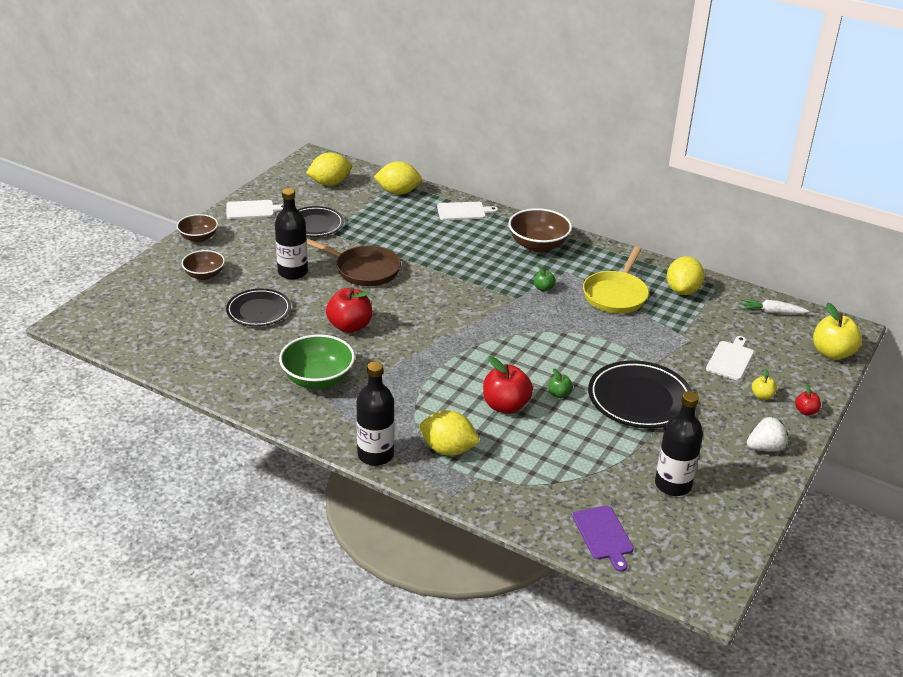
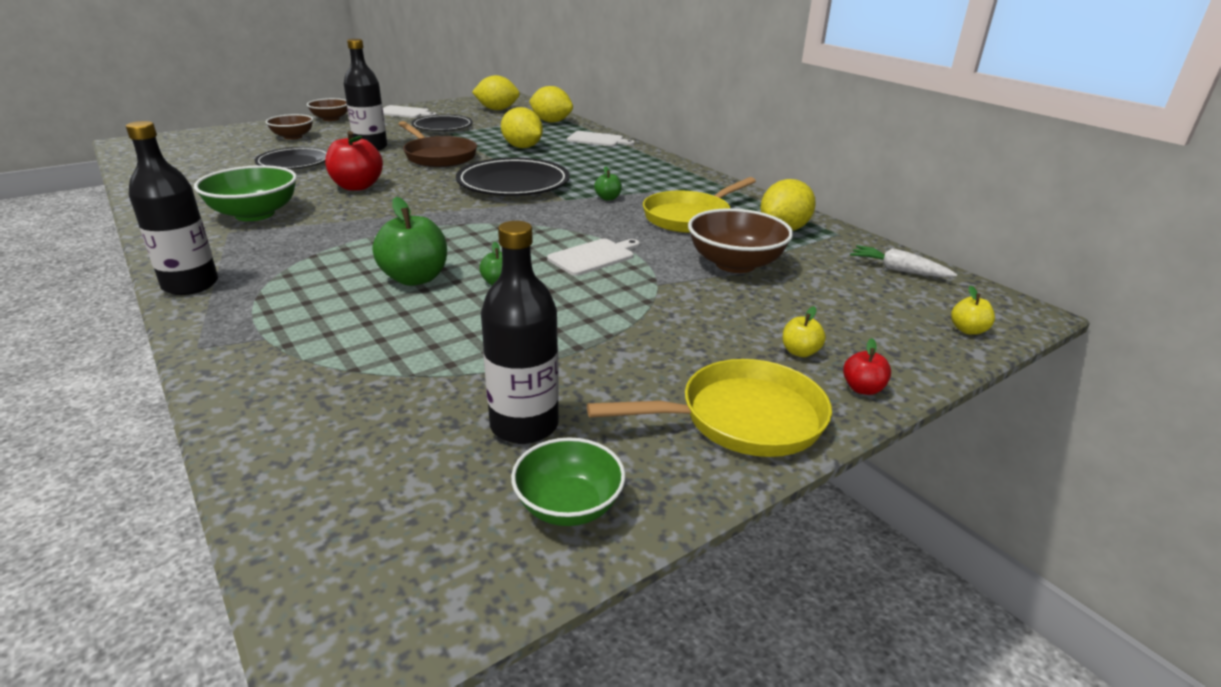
camera: 25 degrees right, 5 degrees down
(448, 449) = (279, 300): yellow lemon -> yellow lemon (522, 147)
(505, 406) = (415, 278): red apple -> green apple
(538, 245) = (645, 170): brown bowl -> brown bowl (735, 264)
(603, 535) = (319, 462): purple cutting board -> none
(639, 399) = (601, 312): black plate -> black plate (513, 184)
(730, 359) = (787, 302): white cutting board -> white cutting board (593, 256)
(730, 517) = (568, 506): none -> green bowl
(765, 448) = (742, 419): white strawberry -> yellow pan
(832, 353) = (968, 330): yellow apple -> yellow apple, size x0.50

